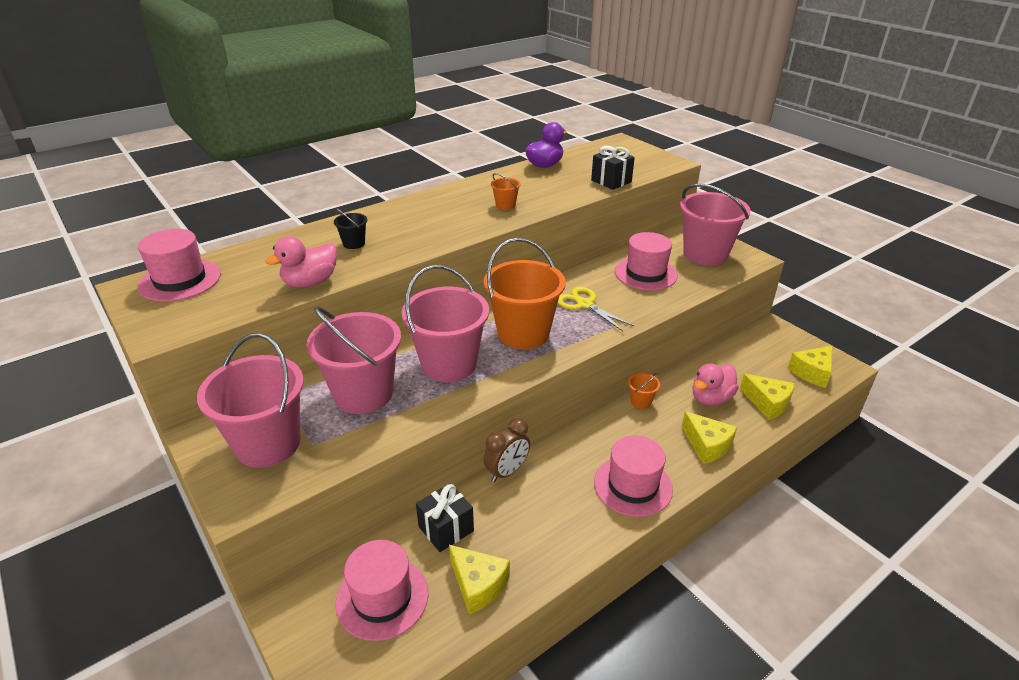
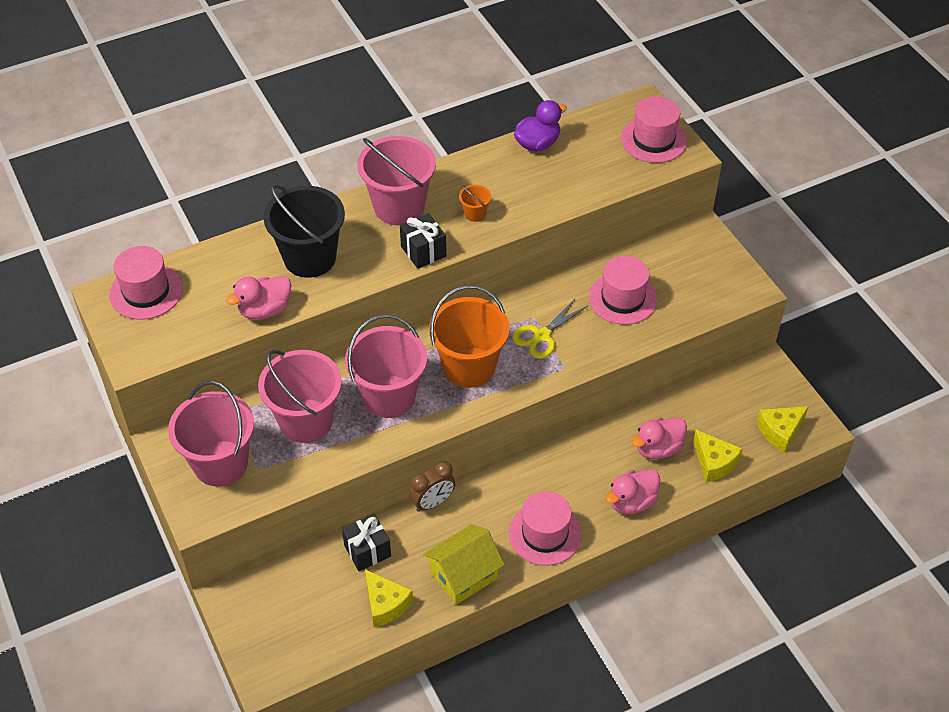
camera: 10 degrees right, 15 degrees up
(354, 243) = (310, 258): black bucket -> black bucket, size x2.40
(382, 597) = (306, 603): pink hat -> pink hat (653, 140)
(560, 539) = (464, 575): none -> yellow house
(584, 304) = (542, 336): yellow scissors -> yellow scissors turned 105 degrees counterclockwise
(611, 181) = (604, 183): black gift -> black gift (423, 251)
(641, 401) = (584, 442): orange bucket -> none
(705, 254) = (701, 276): pink bucket -> pink bucket (399, 207)
(707, 445) = (631, 502): yellow cheese -> pink duck

